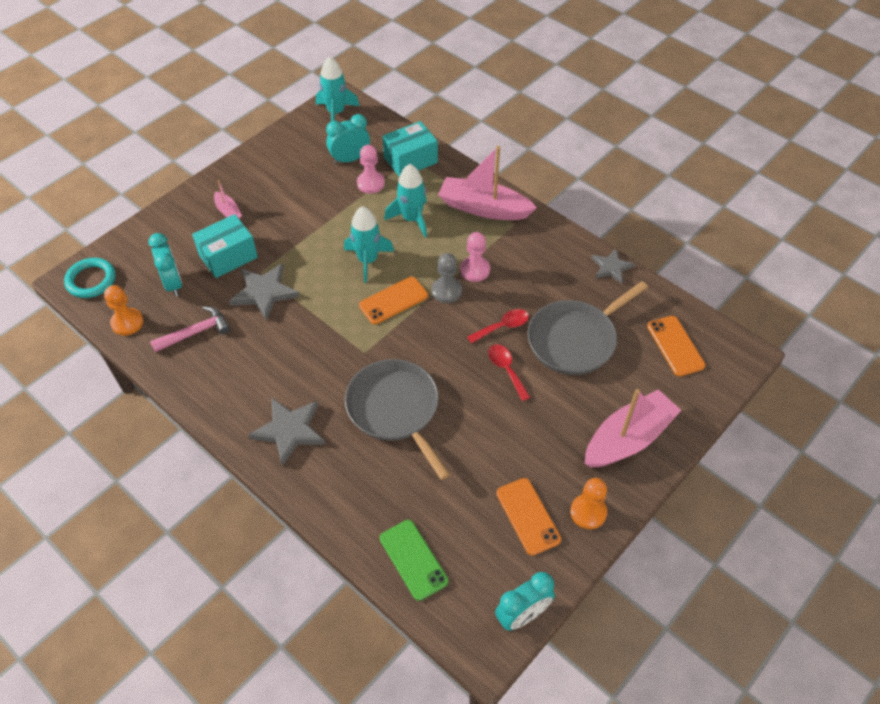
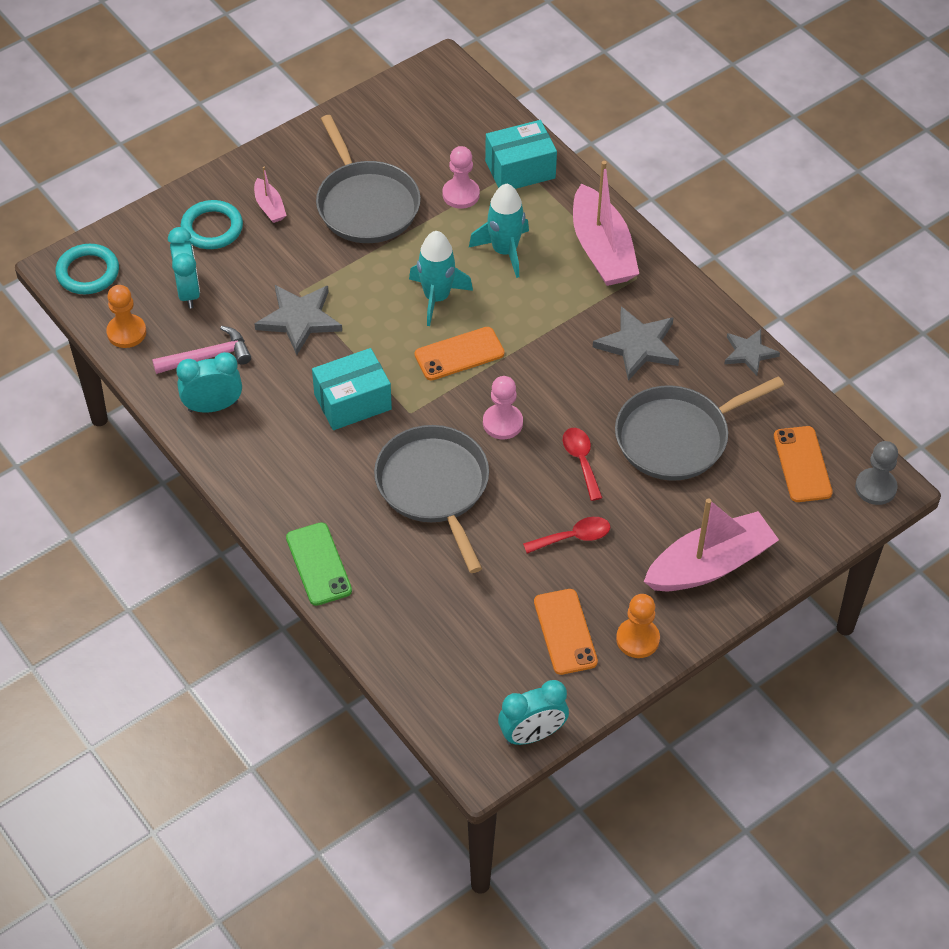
camera: 10 degrees right, 0 degrees up
(186, 233) = (212, 228): none -> turquoise ring
(228, 256) = (261, 266): turquoise box -> turquoise box (352, 402)
(289, 430) = (303, 491): grey star -> grey star (638, 345)
(301, 200) = (366, 204): none -> grey pan
(336, 113) = (433, 87): turquoise rocket -> none
(350, 159) = (440, 157): turquoise clock -> turquoise clock (213, 406)
(413, 560) = (421, 656): green phone -> green phone (318, 564)
(446, 291) = (529, 352): grey pawn -> grey pawn (875, 487)
(475, 270) = (571, 330): pink pawn -> pink pawn (502, 423)
(483, 208) = (602, 250): pink boat -> pink boat turned 135 degrees counterclockwise
(502, 326) = (589, 407): red spoon -> red spoon (573, 537)

